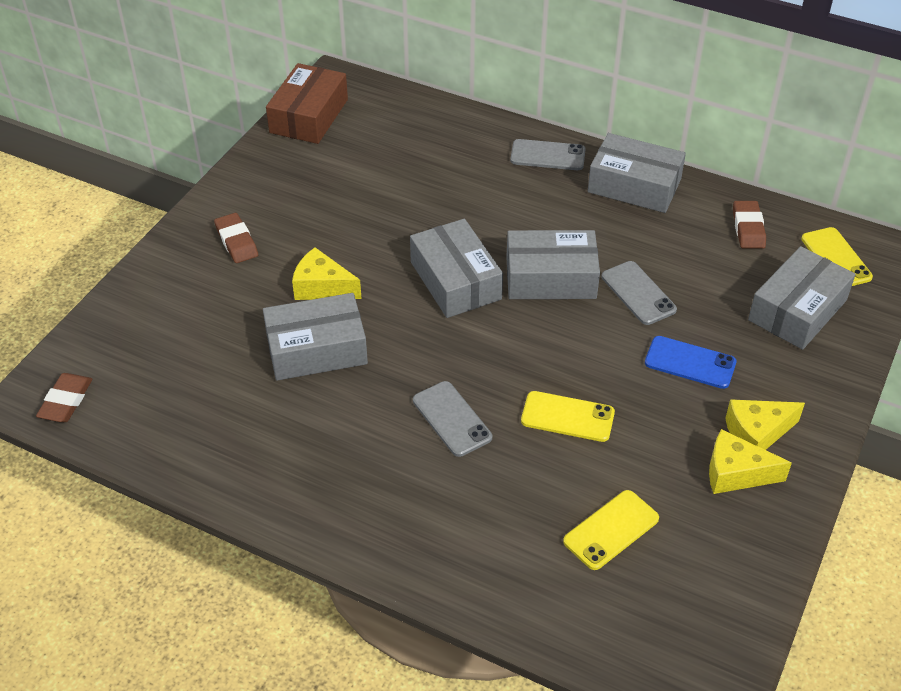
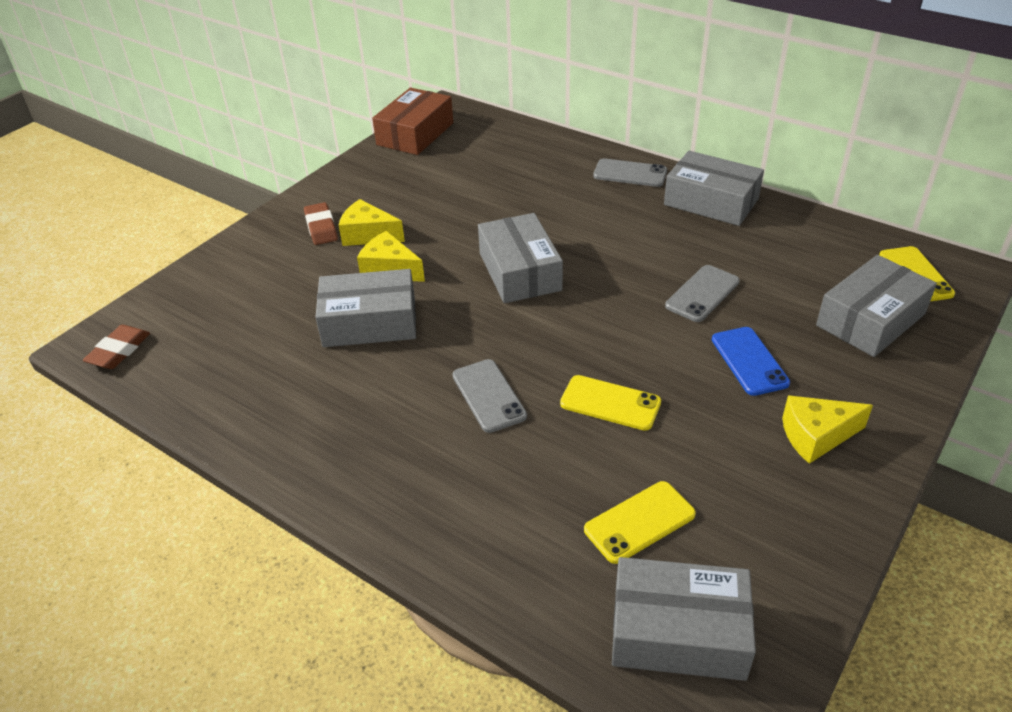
camera: 10 degrees right, 5 degrees down
(550, 277) = (615, 275): grey box -> grey box (678, 632)
(638, 293) = (702, 294): grey phone -> grey phone turned 60 degrees clockwise
(690, 363) = (749, 361): blue phone -> blue phone turned 45 degrees clockwise
(735, 473) = (788, 475): yellow cheese -> yellow cheese (368, 235)
(748, 228) = (823, 243): brown eraser -> none

